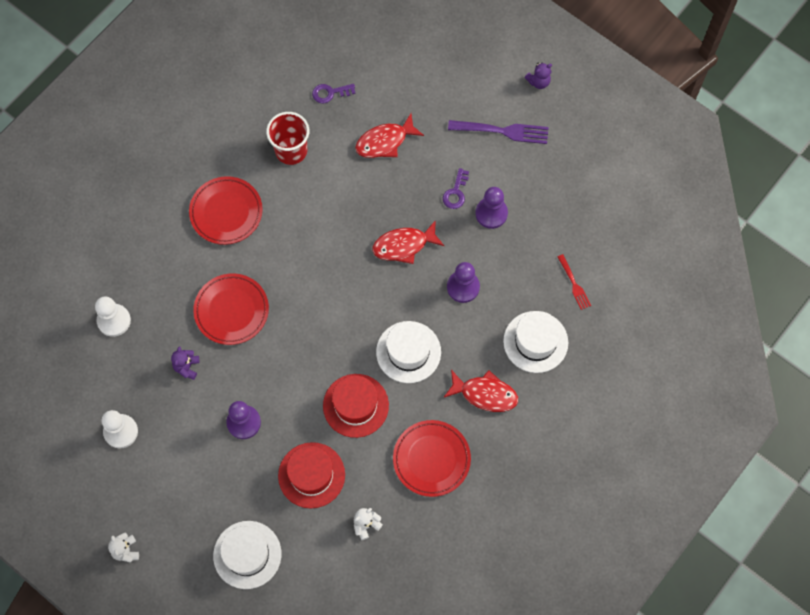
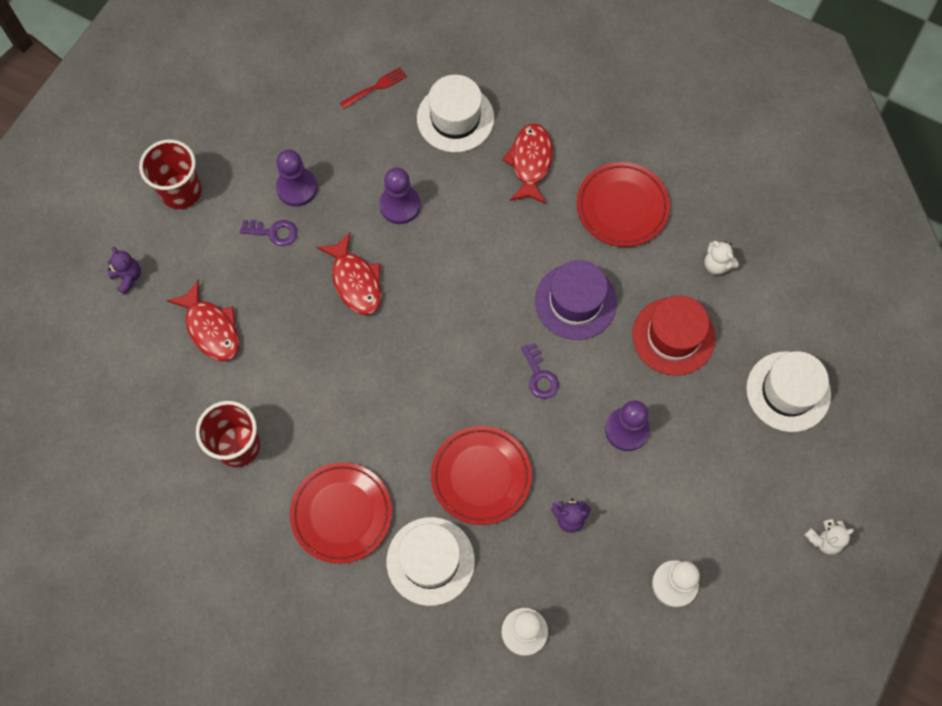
camera: 100 degrees left, 0 degrees up
(330, 93) = (145, 411): purple key -> purple key (540, 376)
(355, 405) = (575, 301): red hat -> purple hat
(408, 352) = (495, 253): white hat -> white hat (430, 561)
(502, 131) = (181, 191): purple fork -> red cup
(538, 82) = (106, 159): purple teddy bear -> purple teddy bear (128, 277)

